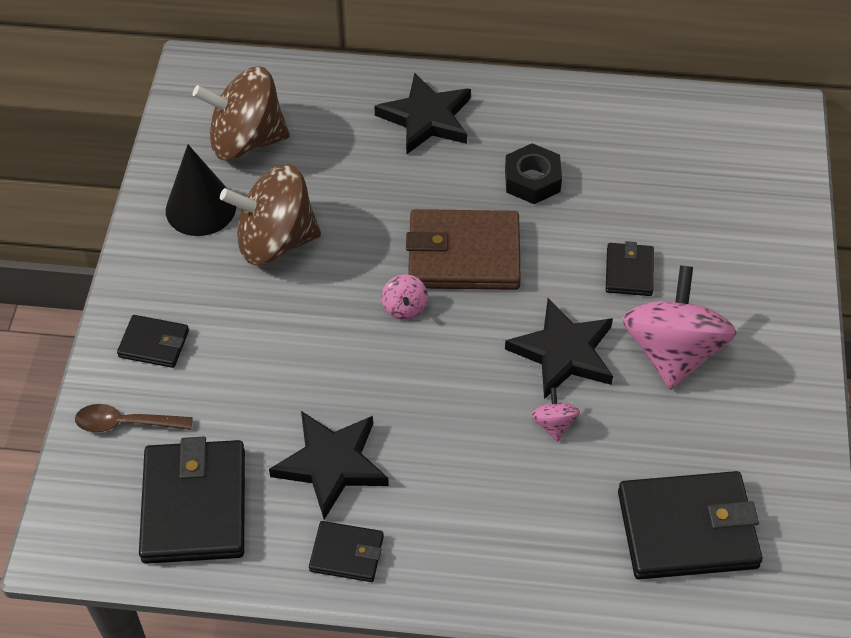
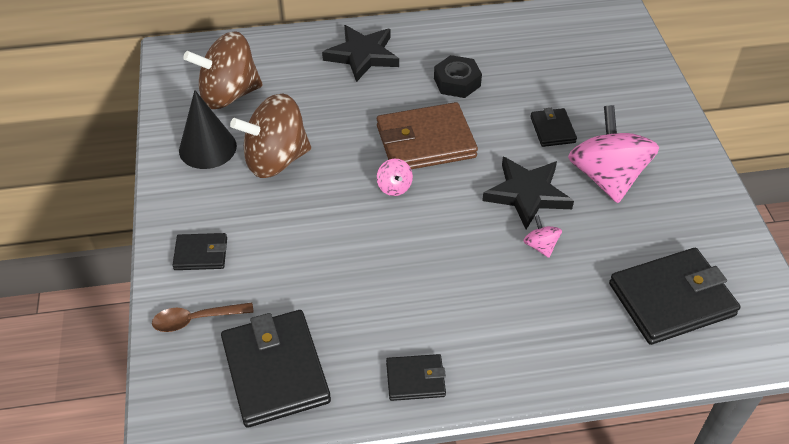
camera: 15 degrees left, 5 degrees down
(331, 464) = (378, 314): black star -> none

